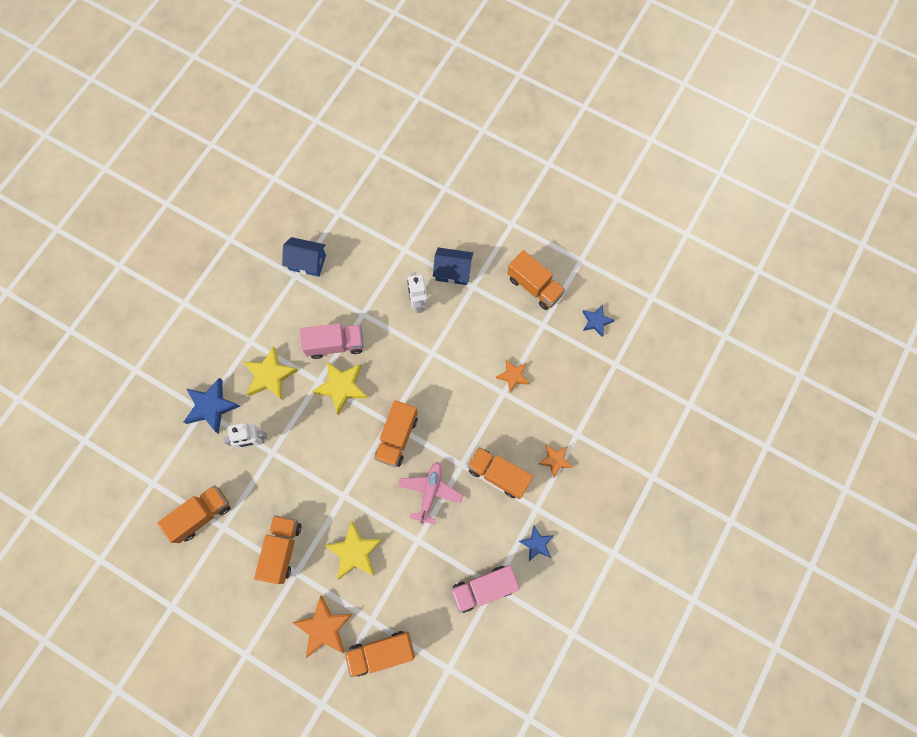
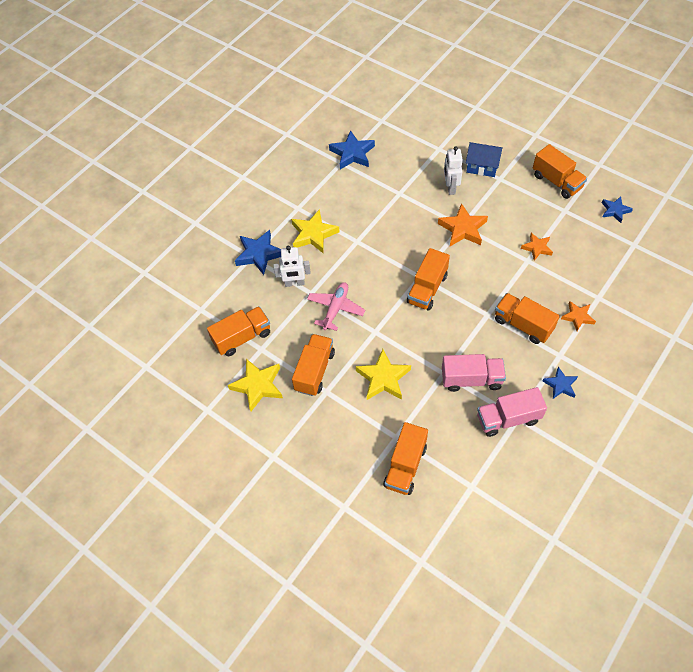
camera: 10 degrees right, 15 degrees down
(307, 262) = (352, 153): blue house -> blue star
(324, 627) = (350, 440): orange star -> orange star (463, 229)
(335, 344) = (373, 214): pink truck -> pink truck (471, 379)
(342, 387) = (378, 247): yellow star -> yellow star (258, 386)
(381, 652) = (405, 466): orange truck -> orange truck turned 60 degrees counterclockwise
(430, 492) = (457, 334): pink plane -> pink plane (335, 309)

